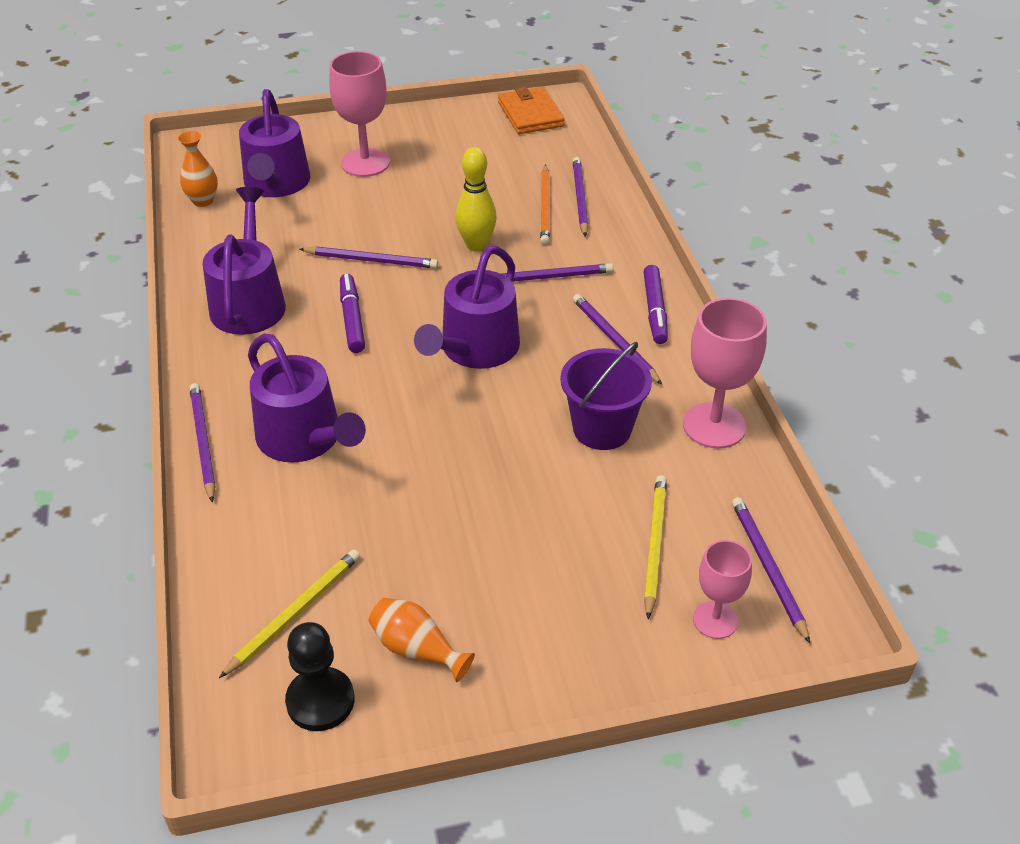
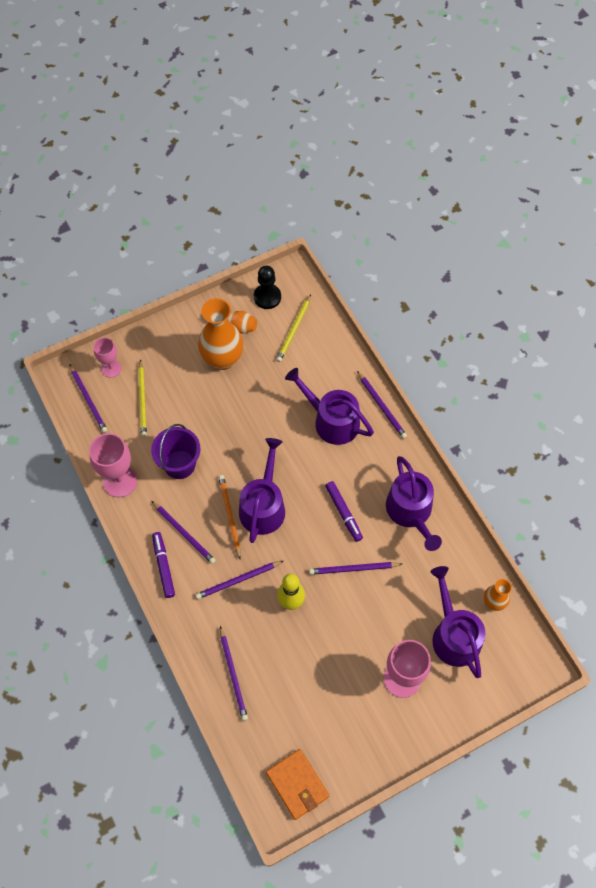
camera: 165 degrees right, 20 degrees up
(470, 587) = (222, 359): none -> orange vase
(545, 207) = (255, 657): orange pencil -> orange pencil (229, 516)

